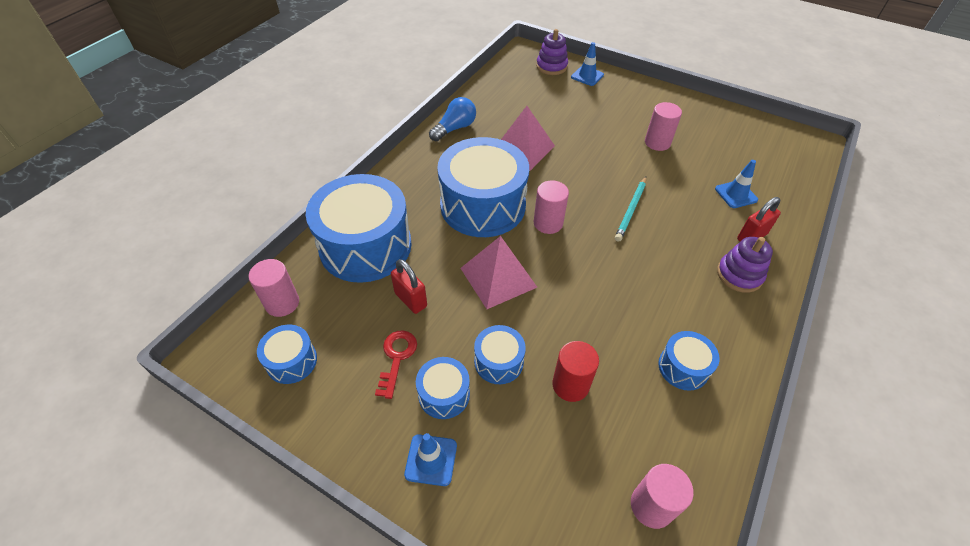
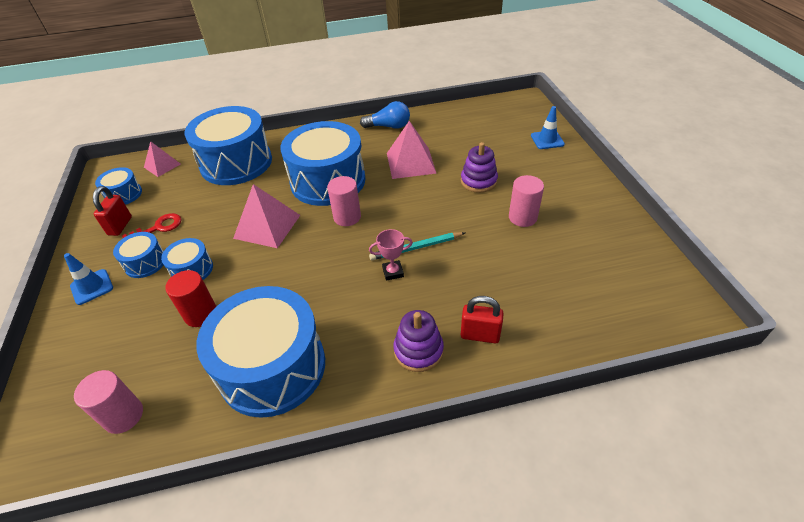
camera: 50 degrees right, 5 degrees down
(282, 303) = (162, 165): pink cylinder -> pink pyramid
(411, 300) = (209, 205): red padlock -> red padlock (120, 226)
(551, 66) = (528, 120): purple stacking toy -> purple stacking toy (478, 181)
(645, 238) = (393, 272): none -> pink trophy
(683, 367) = (272, 367): blue drum -> blue drum, size x2.16
(736, 194) = (524, 297): blue traffic cone -> none

